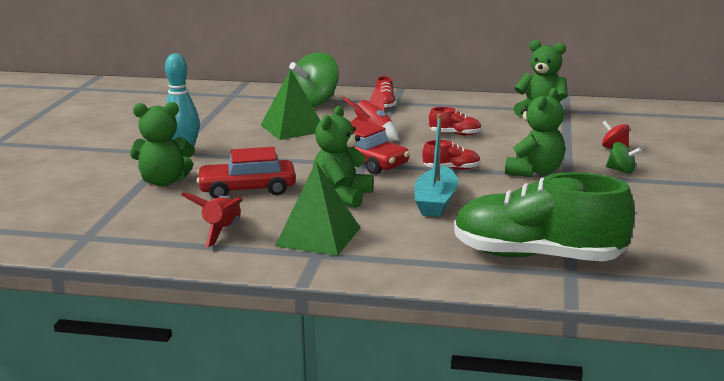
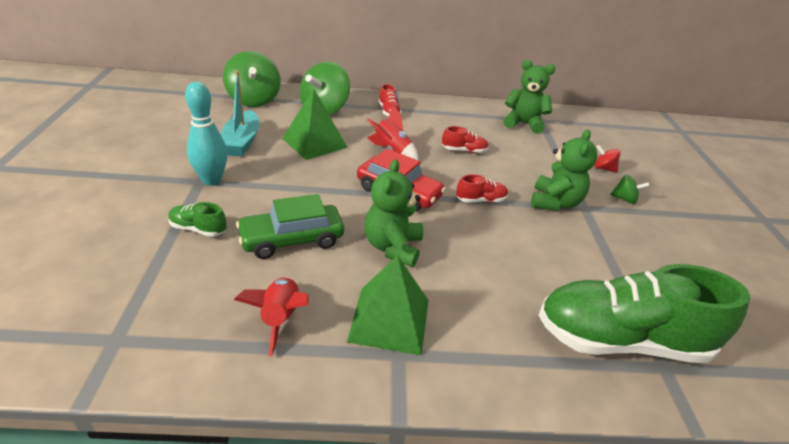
camera: 15 degrees left, 15 degrees up
(164, 181) = (198, 229): green teddy bear -> green shoe
(240, 97) = (254, 100): none -> green spinning top
(247, 189) = (292, 239): red car -> green car
(435, 202) = (486, 252): turquoise boat -> turquoise boat (241, 142)

